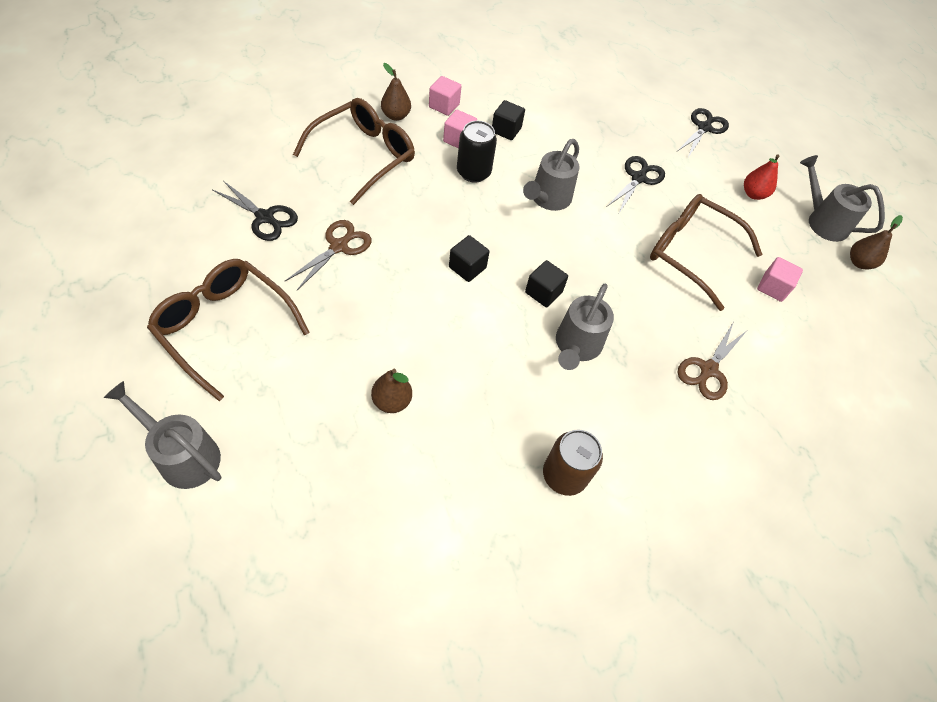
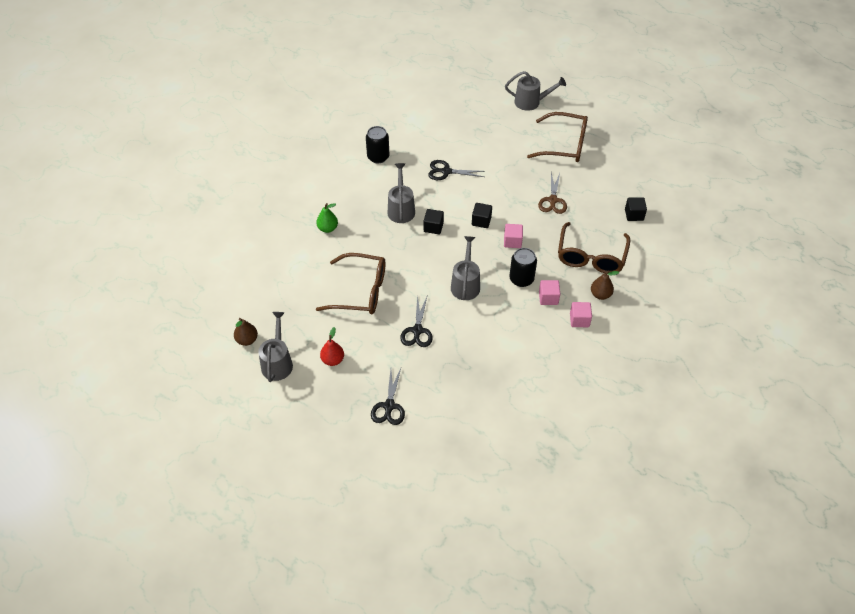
camera: 160 degrees right, 5 degrees down
(265, 217) = (602, 196): black scissors -> black scissors (446, 171)
(392, 401) = (469, 150): brown pear -> none
(506, 130) = (525, 322): black cube -> black cube (634, 215)
(564, 475) = (378, 157): brown can -> black can
(708, 370) = (328, 228): brown scissors -> green pear
(772, 287) = (303, 293): pink cube -> pink cube (512, 241)
(822, 221) = (277, 362): grey watering can -> grey watering can turned 105 degrees counterclockwise

